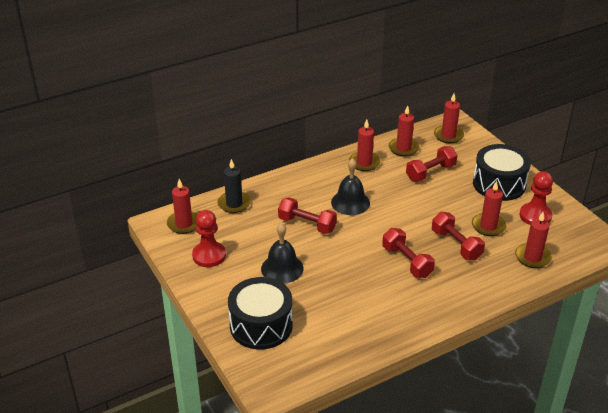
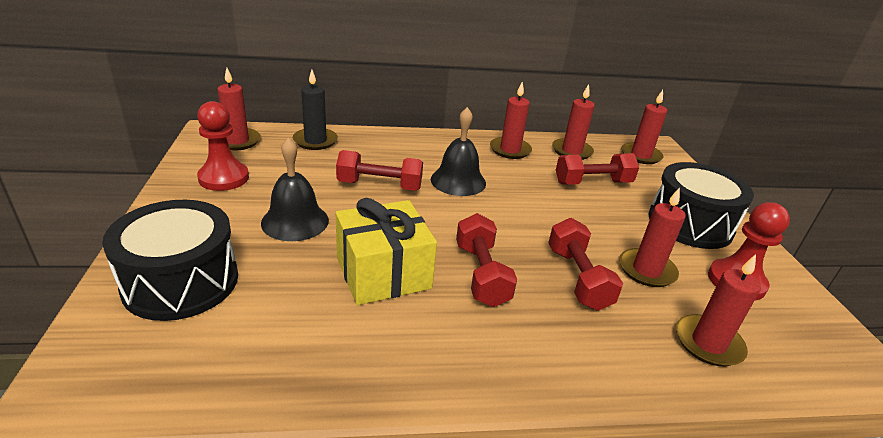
camera: 20 degrees right, 5 degrees down
(307, 224) = (379, 185): red dumbbell -> red dumbbell turned 45 degrees counterclockwise
(357, 280) = (383, 273): none -> yellow gift

